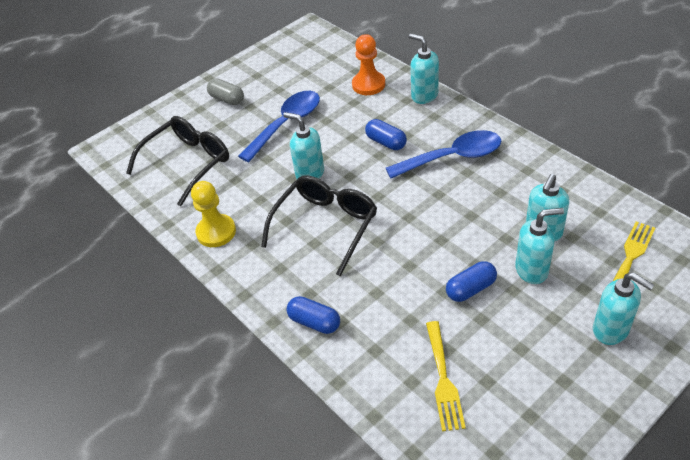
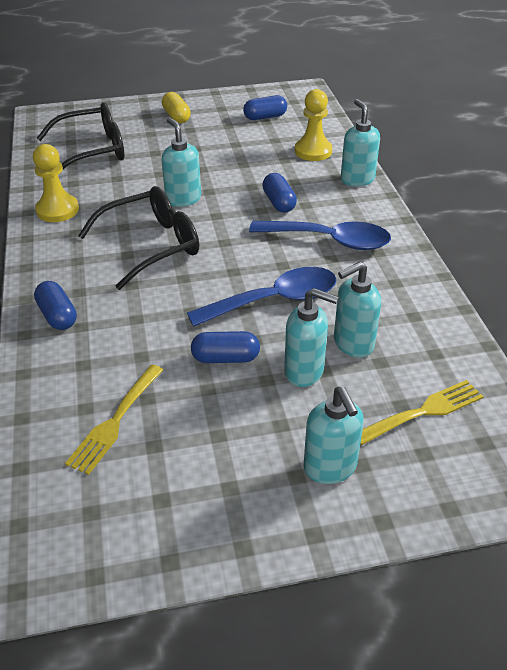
camera: 25 degrees right, 5 degrees down
(227, 99) = (176, 117): grey capsule -> yellow capsule
(286, 124) = (205, 154): blue spoon -> blue spoon (274, 301)
(301, 69) = (265, 117): none -> blue capsule
(368, 84) = (313, 151): orange pawn -> yellow pawn

